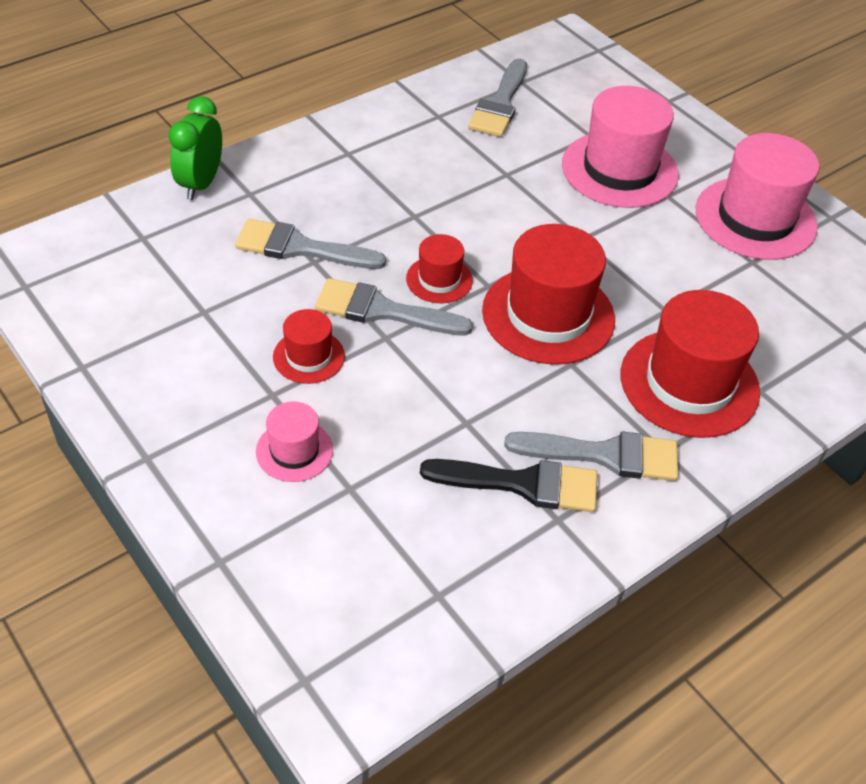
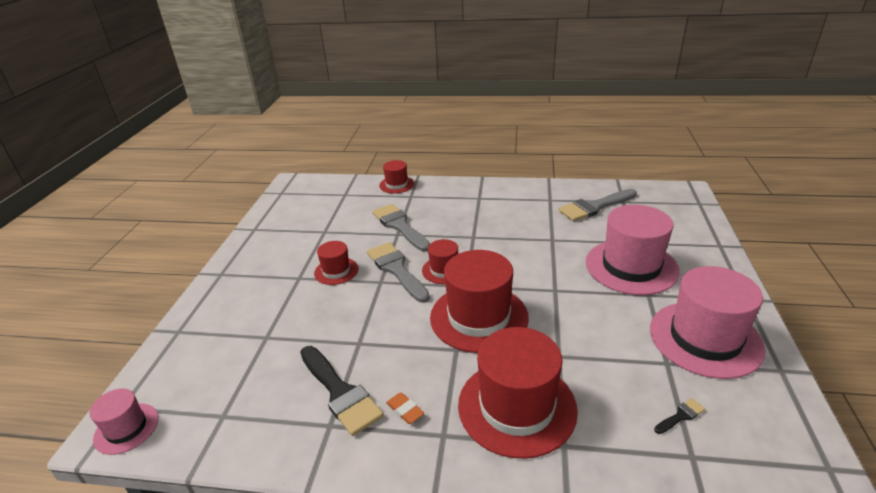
camera: 50 degrees right, 15 degrees down
(201, 184) = (396, 184): green clock -> red hat
(294, 450) = (271, 306): pink hat -> pink hat (126, 428)
(604, 455) = (405, 410): grey brush -> orange eraser
(808, 306) = (680, 416): none -> black brush

